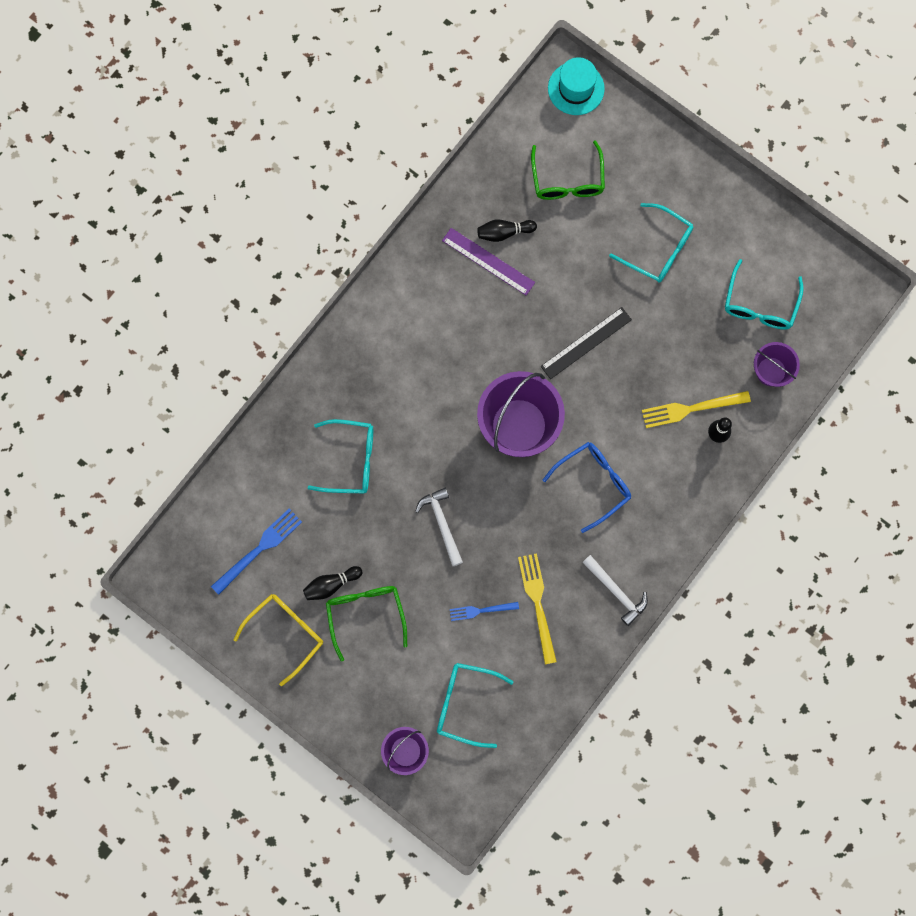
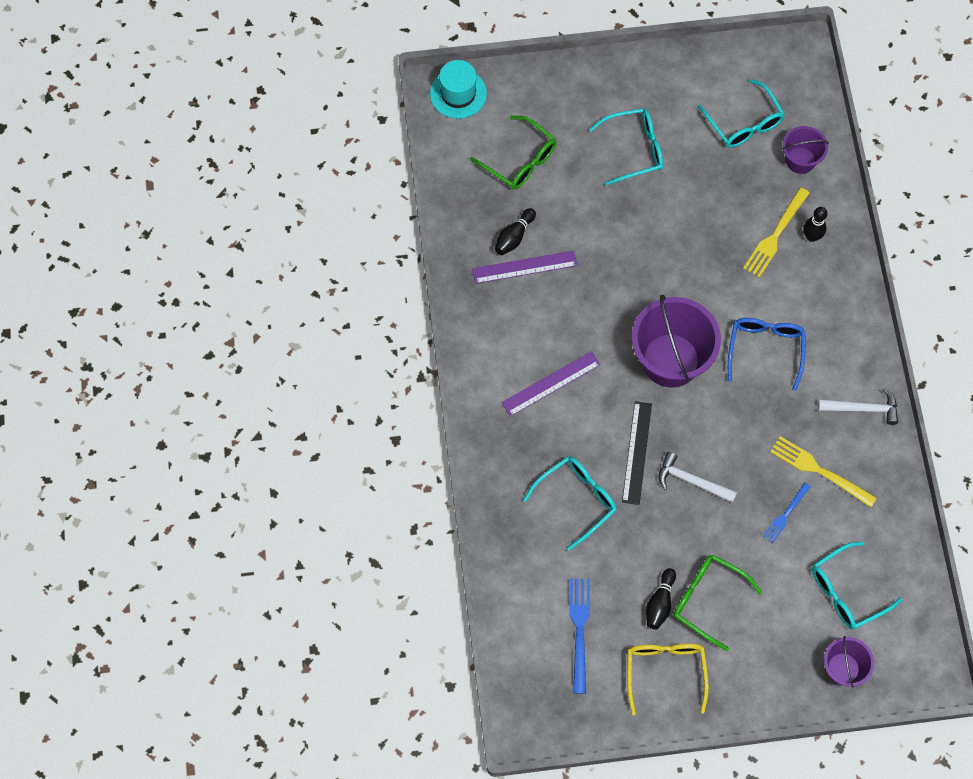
camera: 45 degrees left, 10 degrees down
(418, 362) = (550, 383): none -> purple ruler
(586, 343) = (655, 259): black ruler -> black ruler (637, 452)

